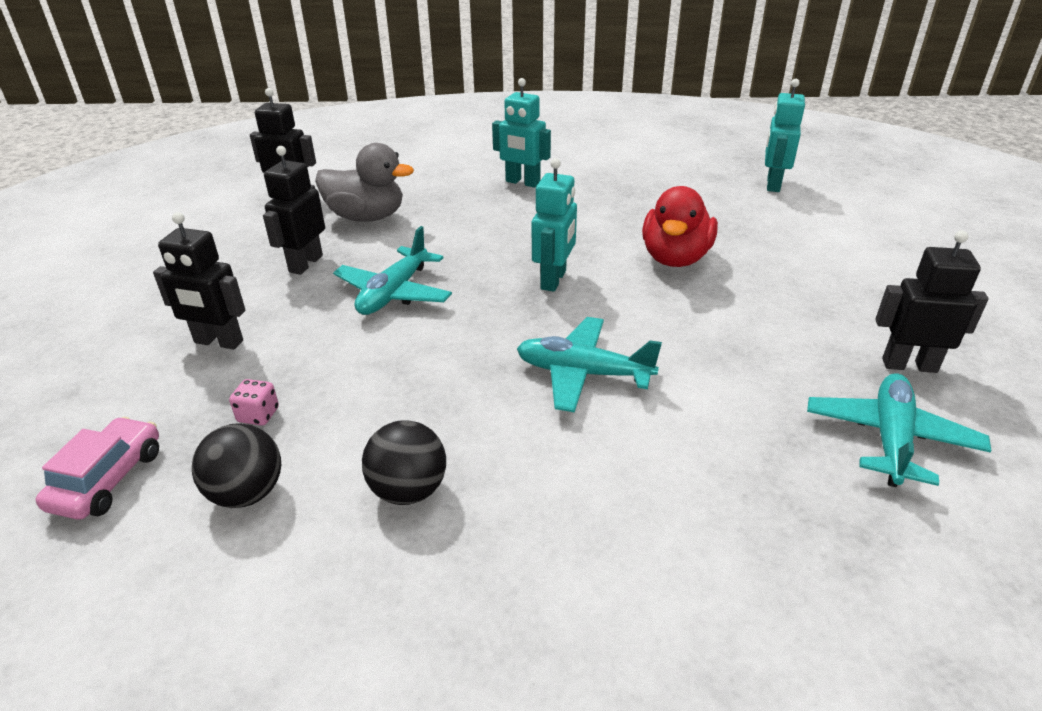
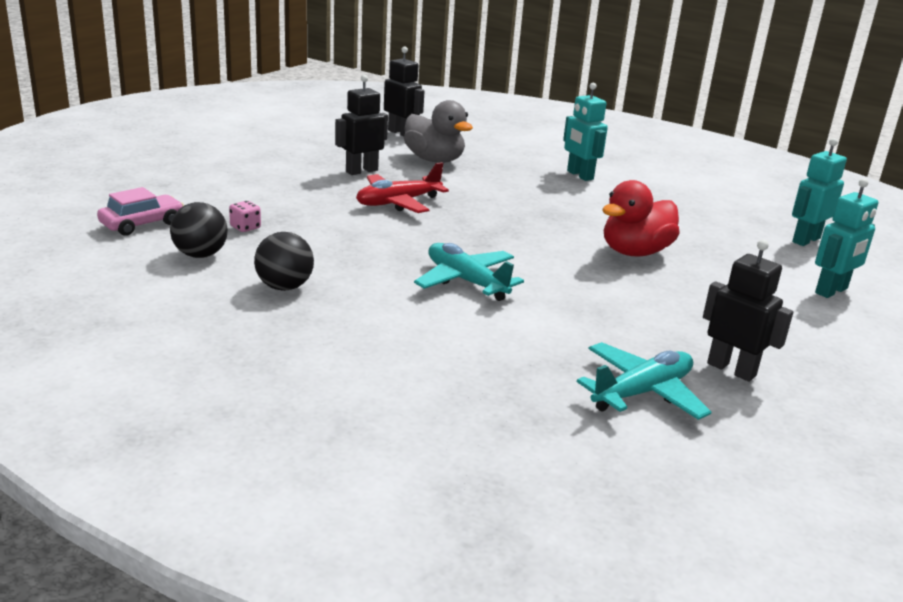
camera: 30 degrees right, 10 degrees down
(218, 342) = (263, 190): black robot -> none
(394, 293) = (398, 203): turquoise plane -> red plane
(554, 280) = (519, 232): turquoise robot -> turquoise robot (831, 291)

